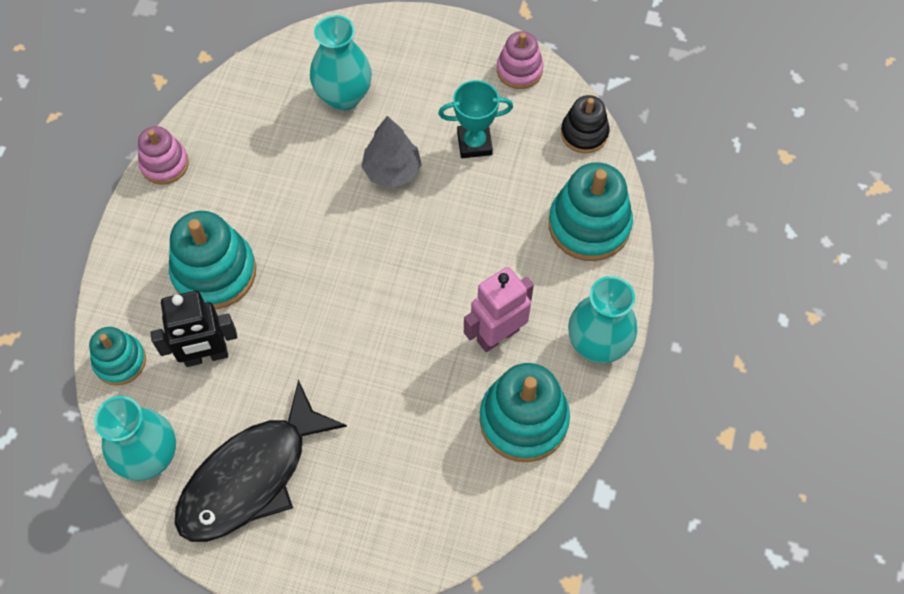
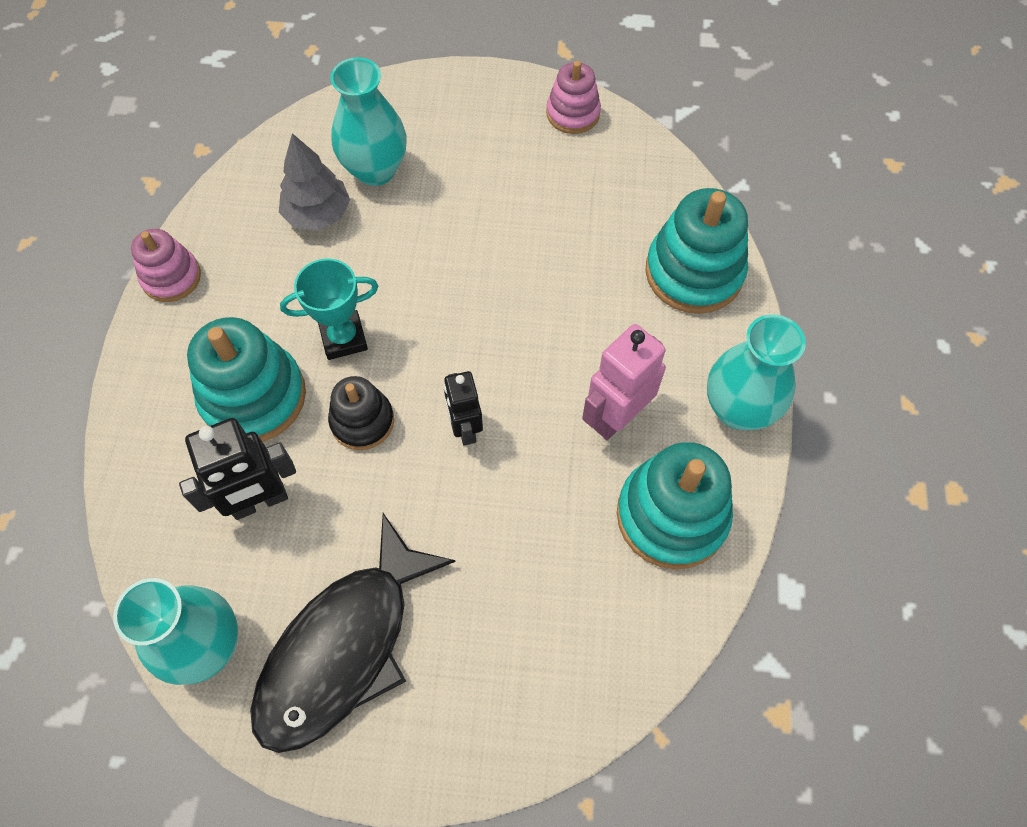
camera: 10 degrees left, 0 degrees up
(120, 361) = (149, 527): turquoise stacking toy -> none
(375, 325) = (465, 429): none -> black robot
(392, 170) = (449, 244): grey tree -> grey tree (318, 214)
(474, 143) = (539, 200): turquoise trophy -> turquoise trophy (343, 338)
(584, 133) = (663, 171): black stacking toy -> black stacking toy (362, 421)

